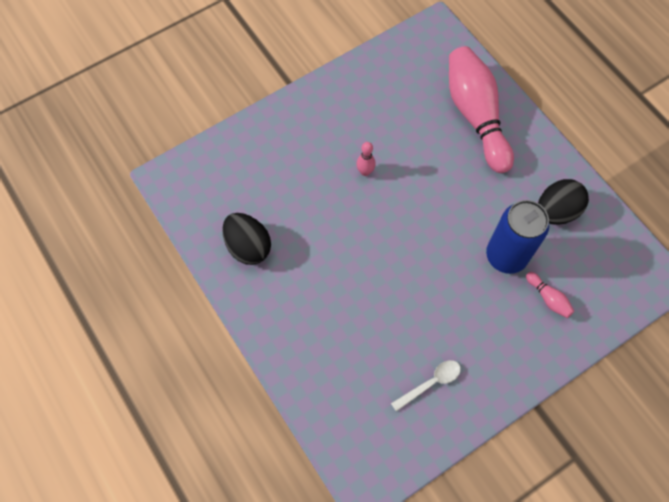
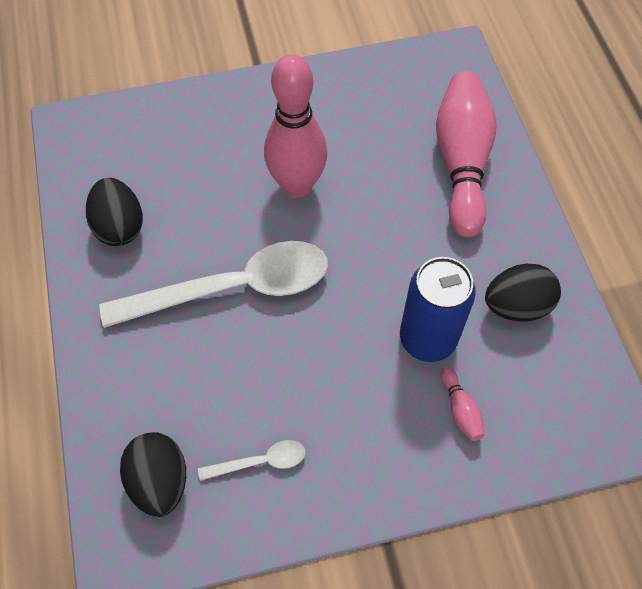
camera: 20 degrees right, 5 degrees down
(354, 265) = (233, 288): none -> white spoon
(365, 172) = (297, 186): pink bowling pin -> pink bowling pin, size x2.50
(368, 422) = (160, 481): none -> black egg

